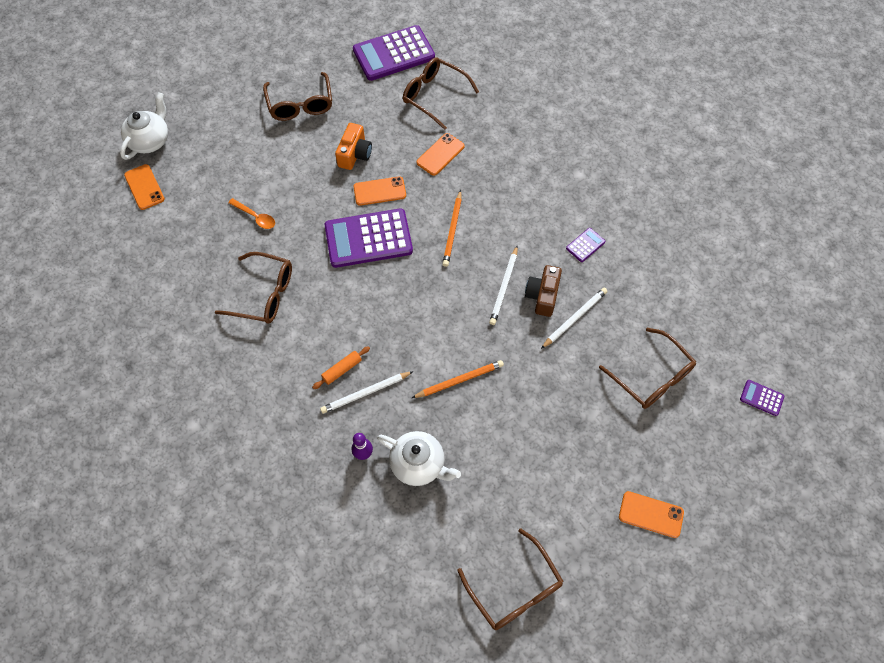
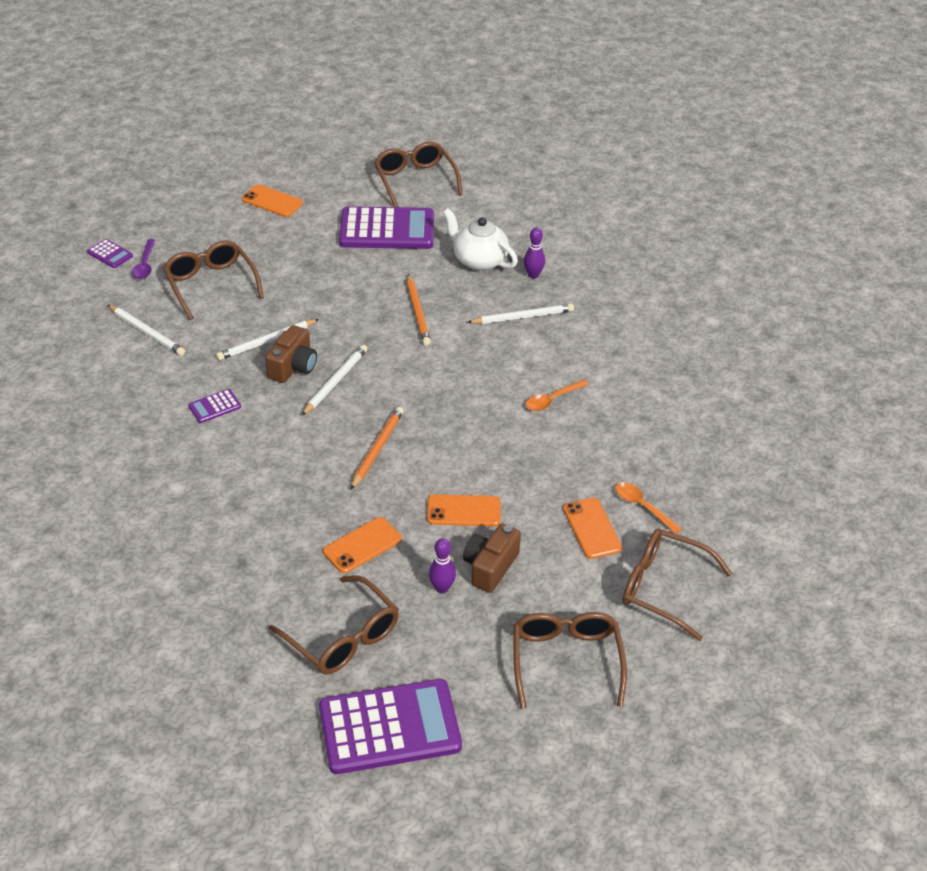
camera: 170 degrees left, 20 degrees down
(144, 187) = (808, 572): orange phone -> orange phone (591, 528)
(150, 141) = (811, 641): white teapot -> none
(264, 294) = (632, 419): brown glasses -> brown glasses (663, 588)
(329, 302) = (552, 400): none -> orange spoon
(342, 369) = (545, 339): orange rolling pin -> none
(355, 154) = (490, 567): orange camera -> brown camera
(368, 239) = (491, 457): purple calculator -> purple calculator (387, 230)
(383, 135) = (442, 588): none -> purple bowling pin
(459, 380) = (418, 312): orange pencil -> orange pencil turned 90 degrees counterclockwise
(675, 309) = (147, 332): none -> white pencil
(722, 390) = (145, 265): none -> purple spoon

